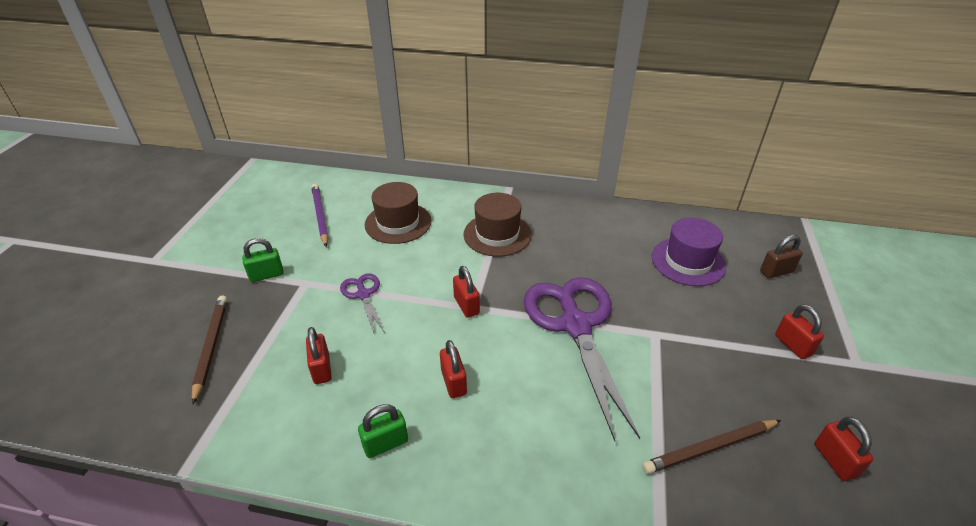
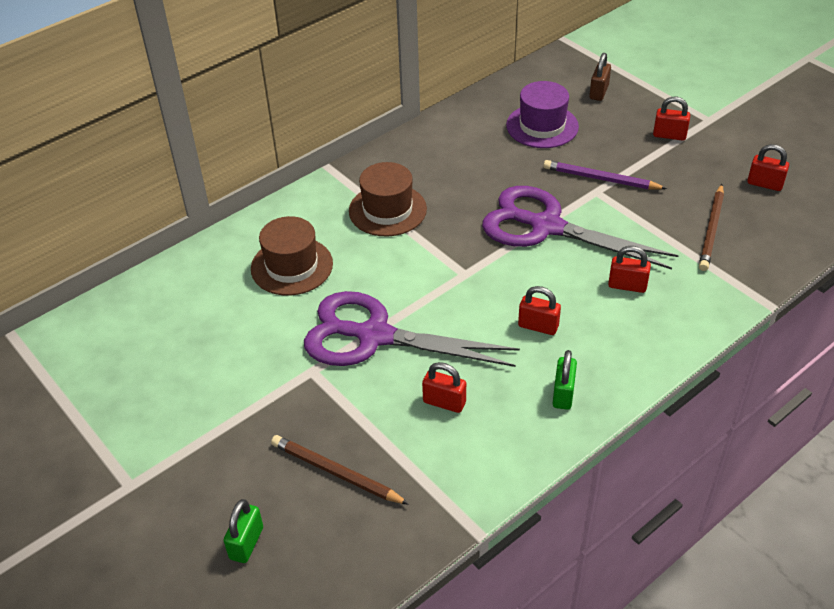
camera: 50 degrees left, 5 degrees up
(266, 275) = (266, 396): green padlock -> green padlock (246, 543)
(320, 216) = (210, 318): purple pencil -> purple pencil (601, 179)
(363, 295) = (375, 336): purple scissors -> purple scissors, size x2.15
(466, 305) = (459, 276): red padlock -> red padlock (627, 285)

